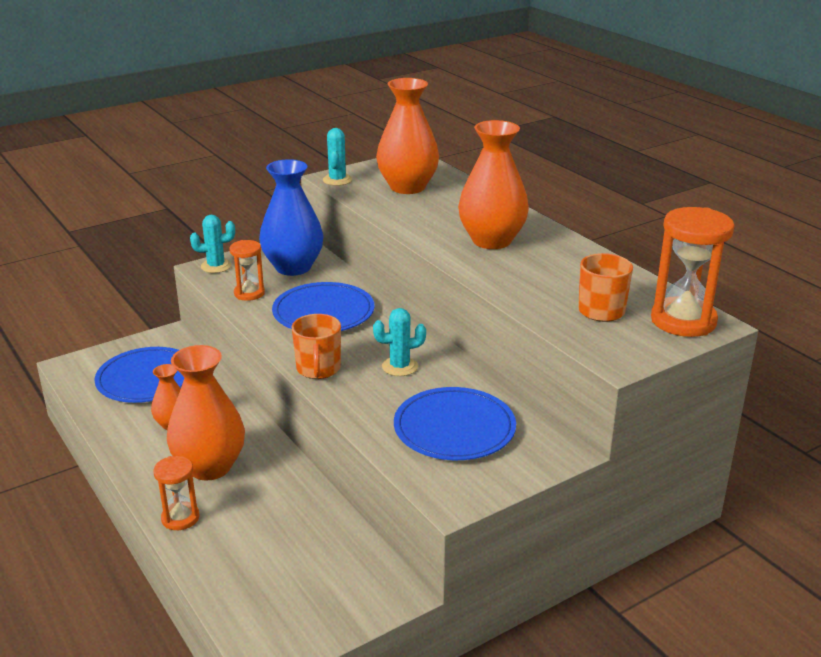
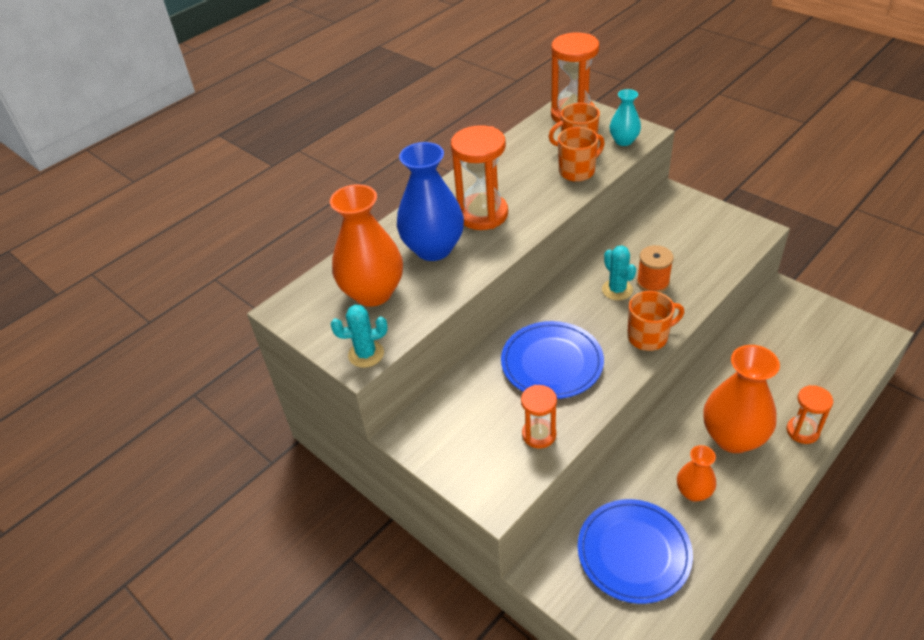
camera: 100 degrees left, 15 degrees up
(216, 266) = (488, 491): turquoise cactus -> none
(293, 267) = (467, 417): blue vase -> blue vase (433, 249)
(397, 391) = (653, 282): none -> orange spool
(454, 428) = (680, 244): blue plate -> none
(491, 240) = (482, 214): orange vase -> orange hourglass
(545, 301) = (577, 171): none -> orange mug
(602, 343) = (624, 141): none -> turquoise vase

